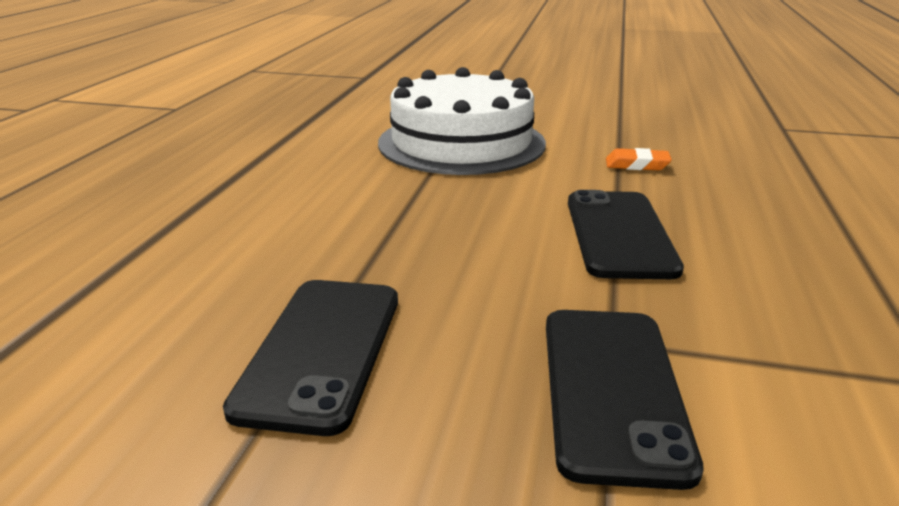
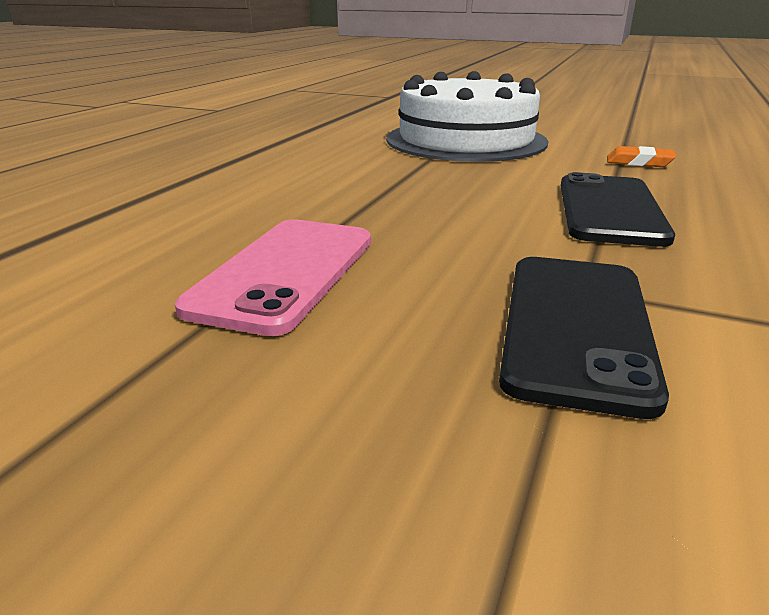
camera: 10 degrees right, 0 degrees up
(321, 351) = (285, 273): black phone -> pink phone

